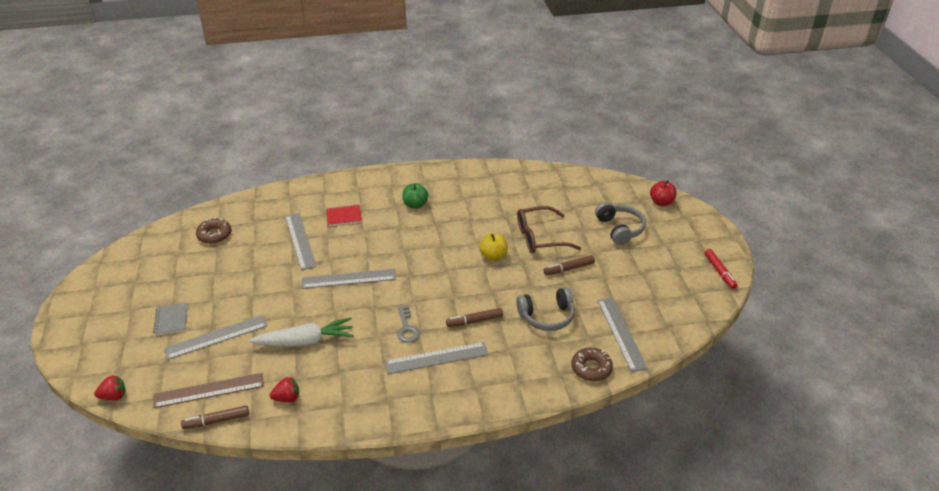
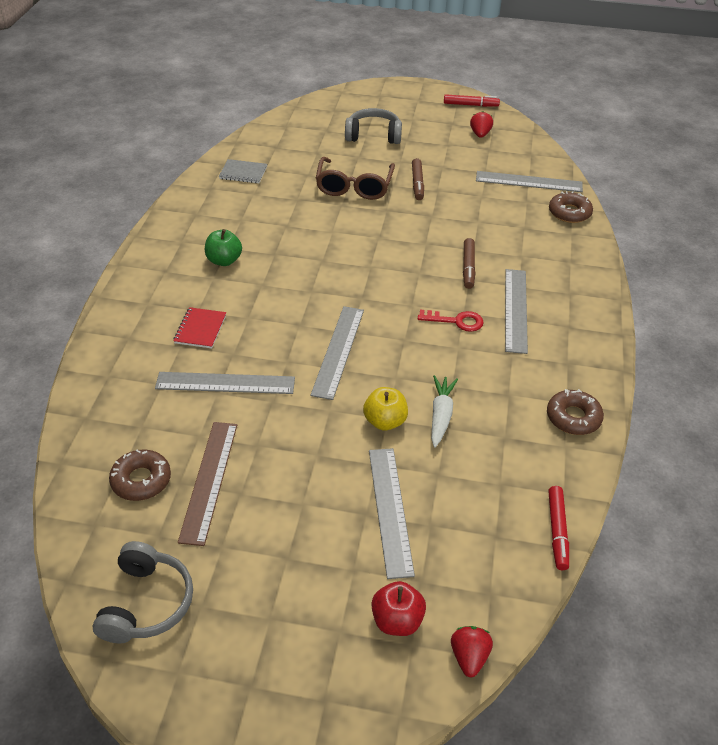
camera: 70 degrees left, 5 degrees up
(171, 320) = (325, 562): grey notebook -> grey notebook (243, 173)
(209, 390) = (496, 532): brown ruler -> brown ruler (209, 480)
(216, 421) = (557, 531): brown marker -> red marker
(287, 398) = (538, 451): red strawberry -> red strawberry (480, 134)
(305, 341) = (441, 415): white carrot -> white carrot, size x0.66
(327, 412) = (573, 417): none -> brown donut
(407, 328) = (456, 321): grey key -> red key
(493, 256) = (365, 226): yellow apple -> yellow apple (385, 421)
(547, 316) = (484, 218): grey headphones -> grey headphones (146, 603)
(661, 202) = (348, 100): red apple -> red apple (397, 620)

